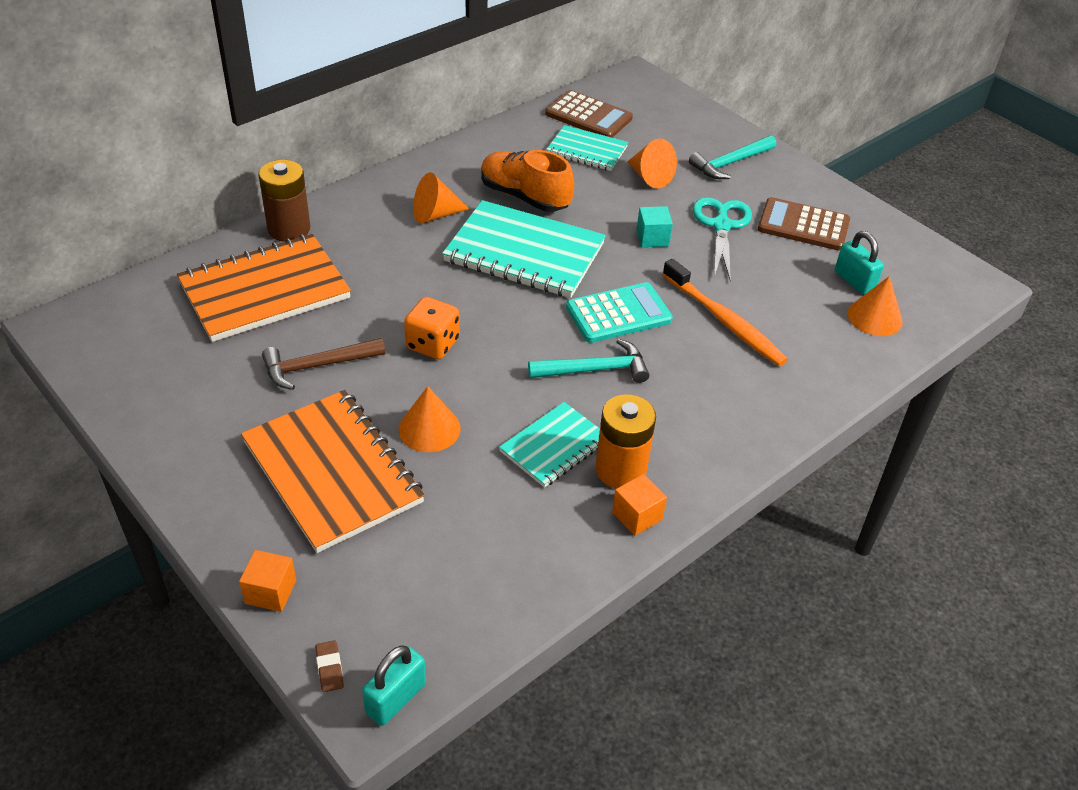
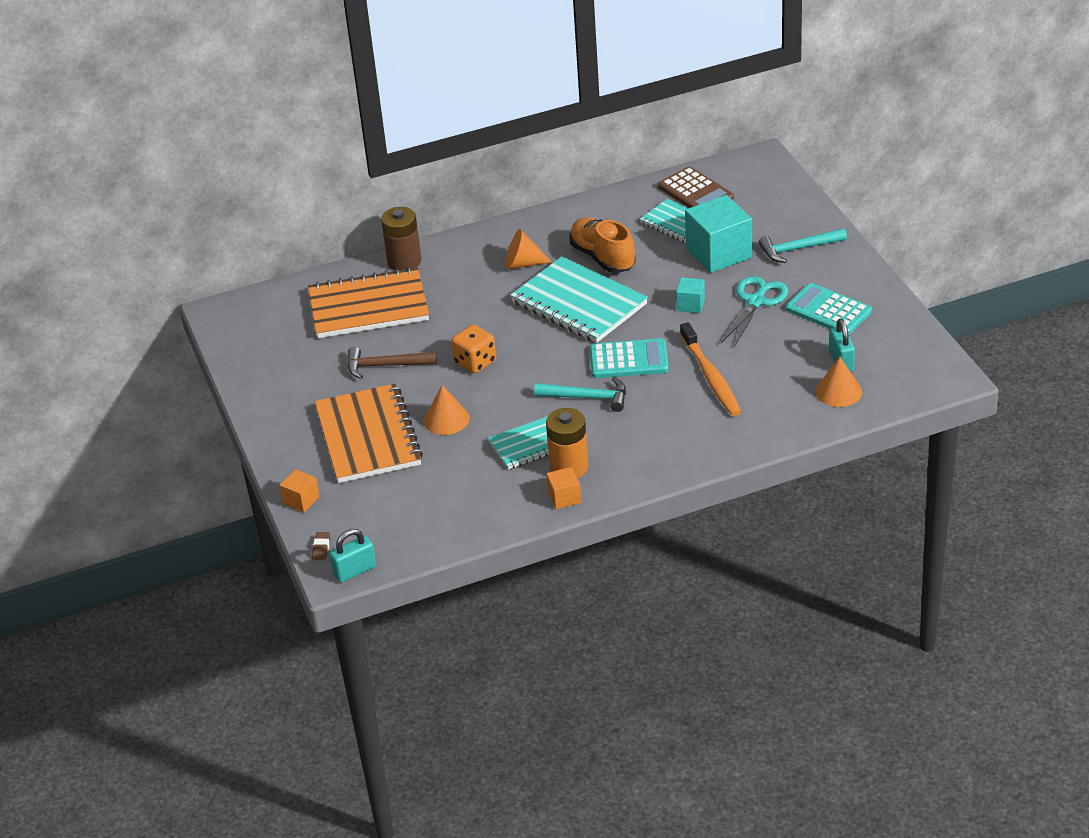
camera: 25 degrees right, 5 degrees down
(649, 177) = (718, 253): orange cone -> turquoise cube
(803, 225) = (828, 310): brown calculator -> turquoise calculator

